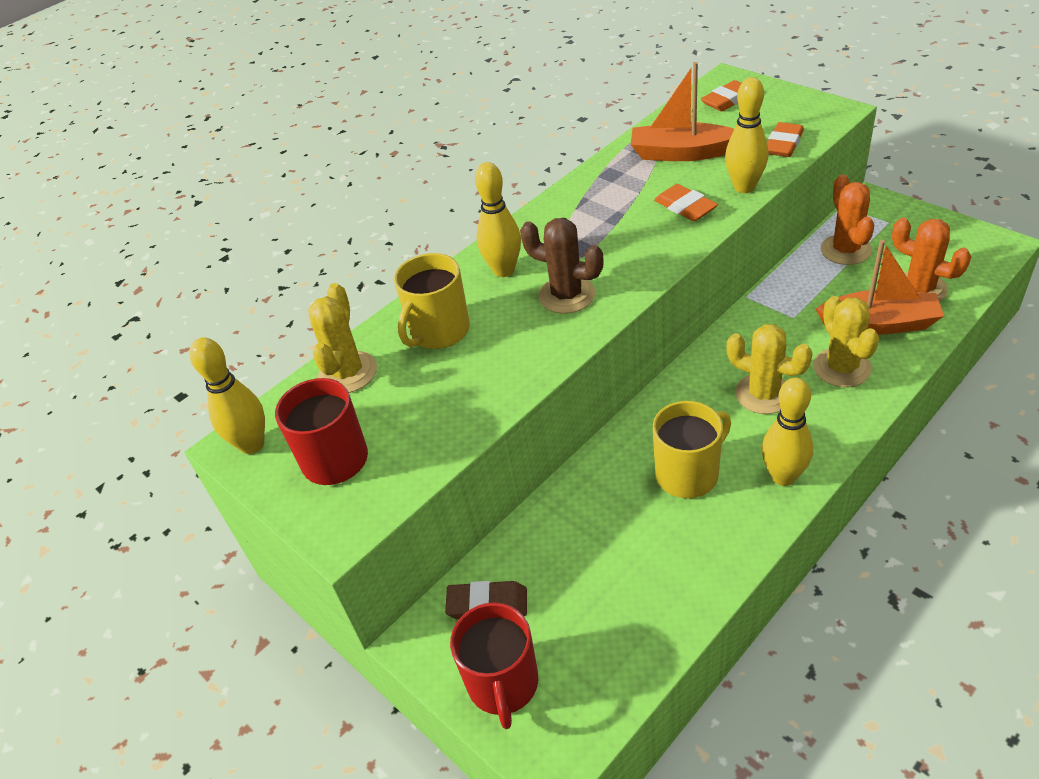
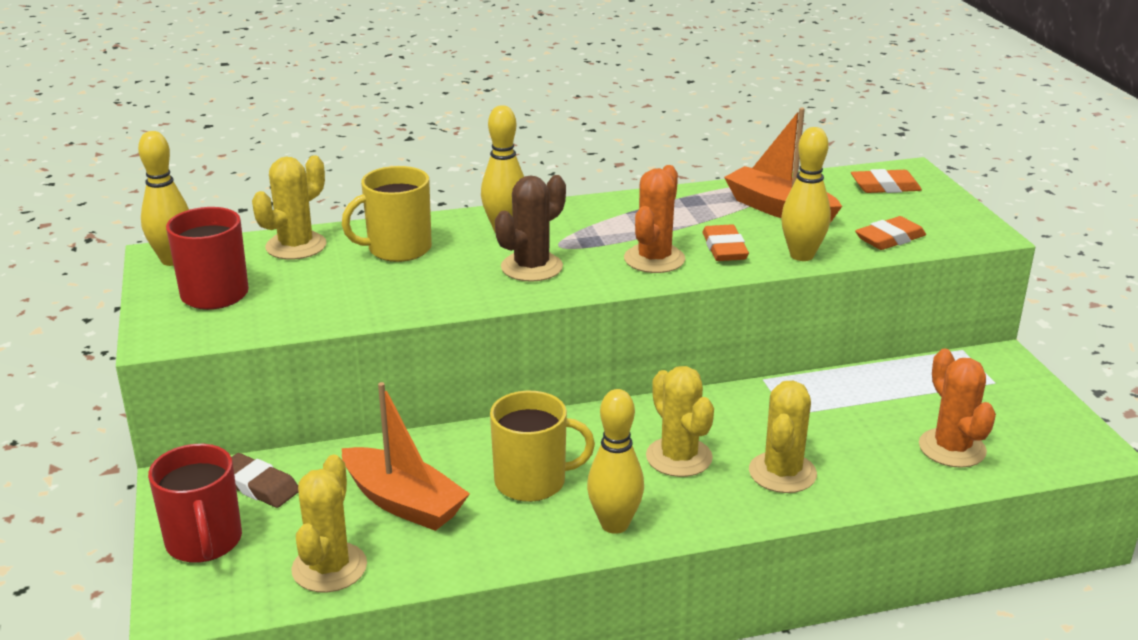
camera: 25 degrees right, 15 degrees down
(503, 684) = (204, 542): red mug -> red mug turned 45 degrees counterclockwise
(567, 295) = (531, 267): brown cactus -> brown cactus turned 75 degrees clockwise
(627, 643) = (329, 568): none -> yellow cactus
(845, 250) = (915, 385): orange cactus -> orange cactus (654, 259)
(879, 324) = (868, 457): orange boat -> orange boat (403, 502)

